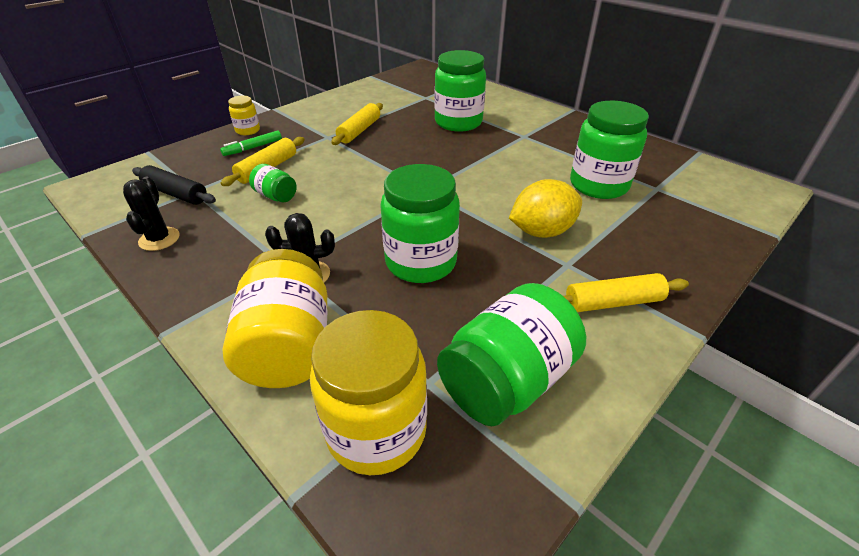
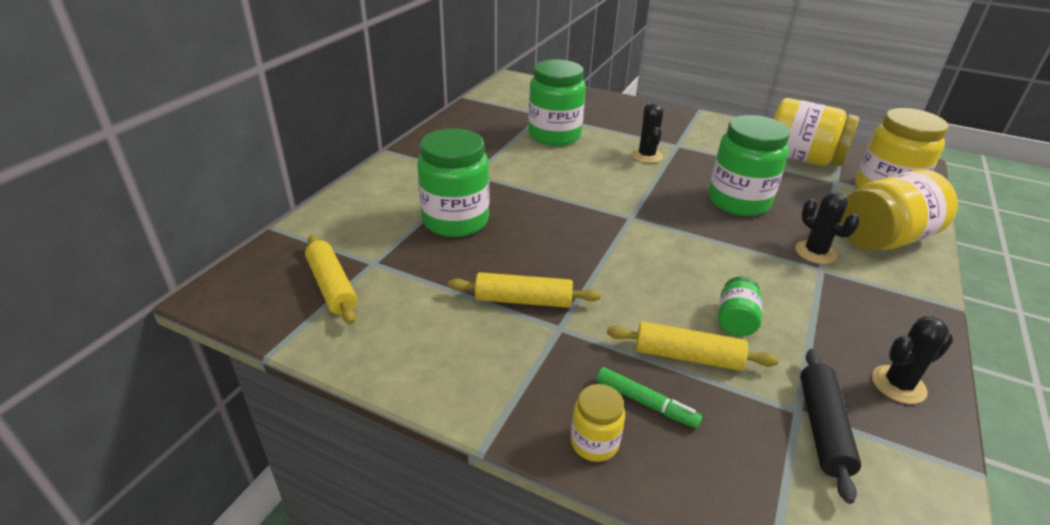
camera: 110 degrees left, 5 degrees down
(506, 380) = (801, 158): green jar -> yellow jar
(541, 231) = (646, 156): yellow lemon -> black cactus
(613, 302) = (700, 131): yellow rolling pin -> yellow rolling pin (332, 286)

